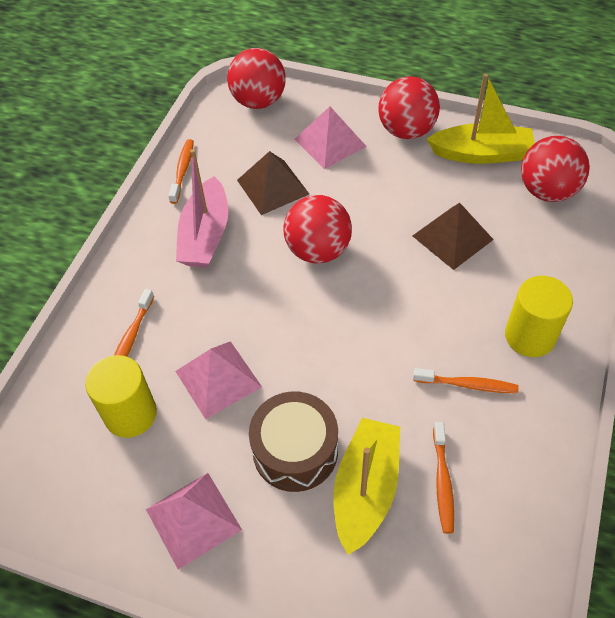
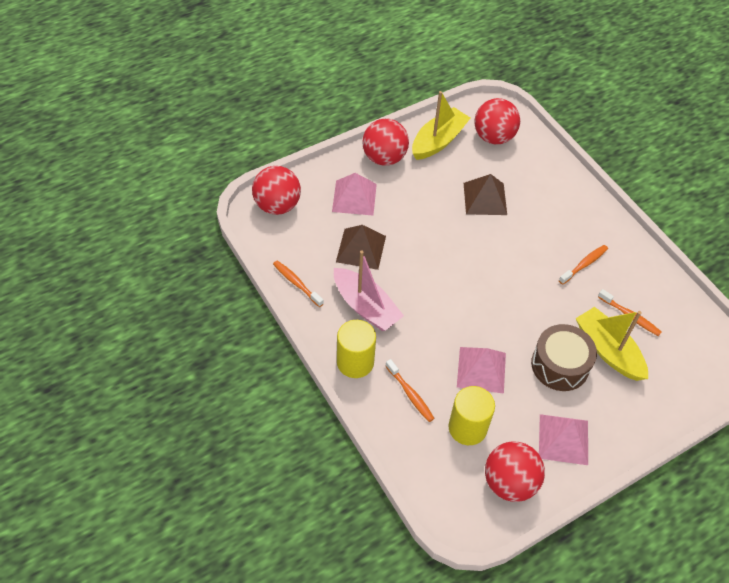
camera: 55 degrees left, 0 degrees up
(318, 250) = (433, 262): red ball -> red ball (509, 482)
(529, 336) = (578, 218): yellow cylinder -> yellow cylinder (355, 362)

